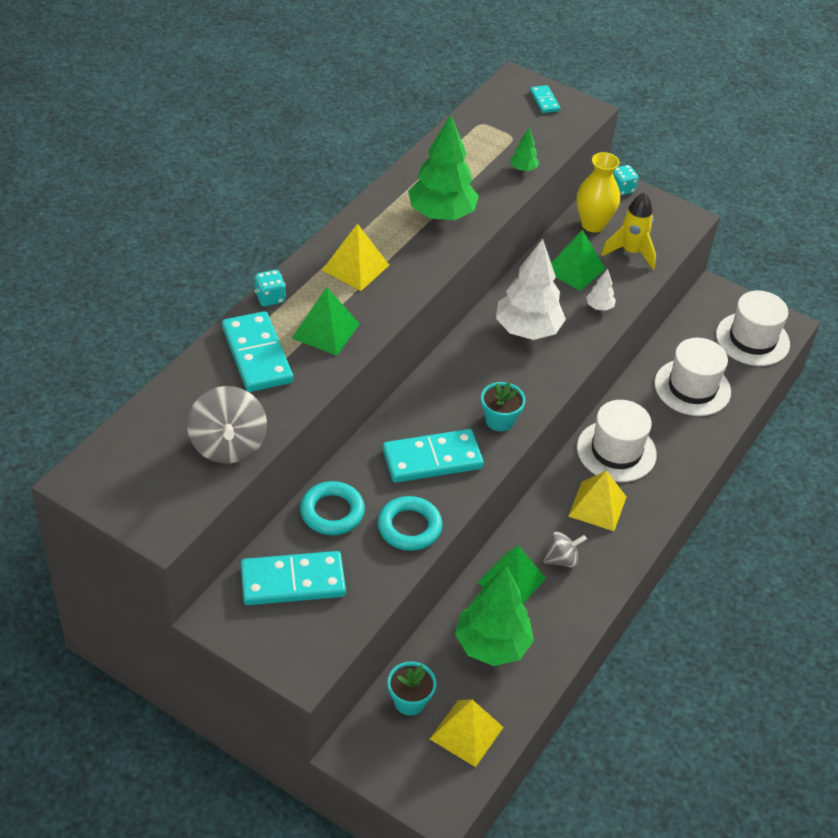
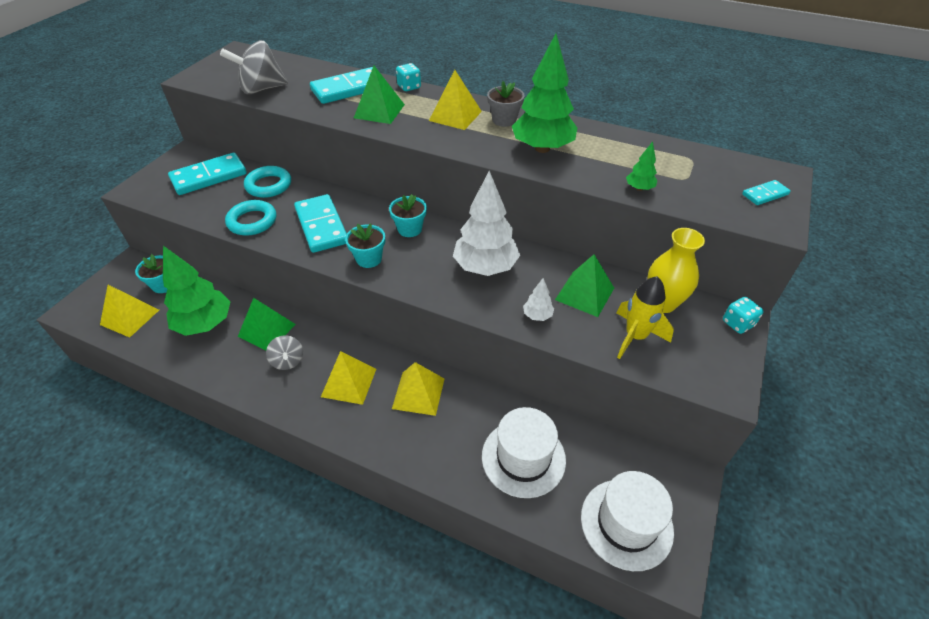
camera: 85 degrees right, 0 degrees up
(293, 581) = (209, 177): turquoise domino -> turquoise domino turned 75 degrees clockwise
(376, 230) = (504, 120): none -> grey flower pot
(454, 381) = (409, 229): none -> turquoise flower pot
(616, 451) = (418, 393): white hat -> yellow pyramid

